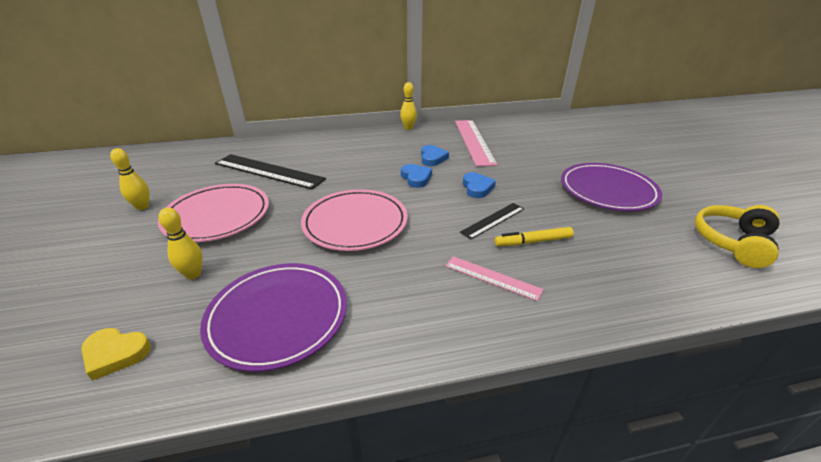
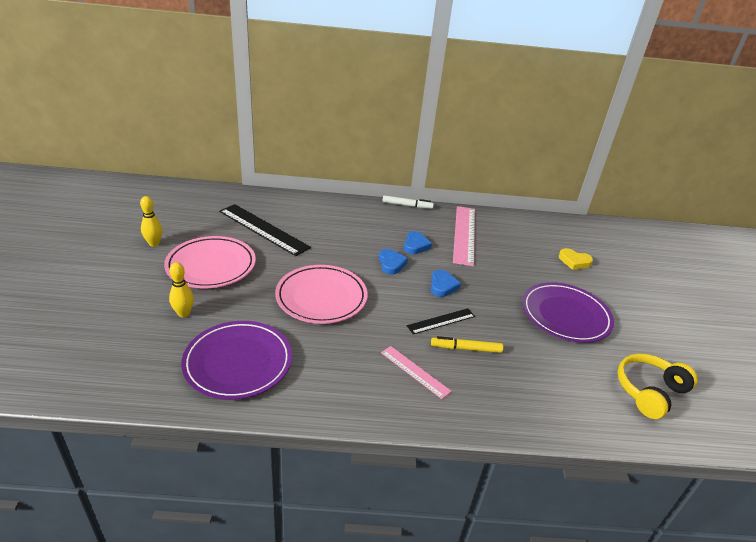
camera: 10 degrees right, 0 degrees up
(115, 354) = (122, 362): yellow heart -> yellow heart (574, 261)
(408, 128) = (407, 205): yellow bowling pin -> white marker

